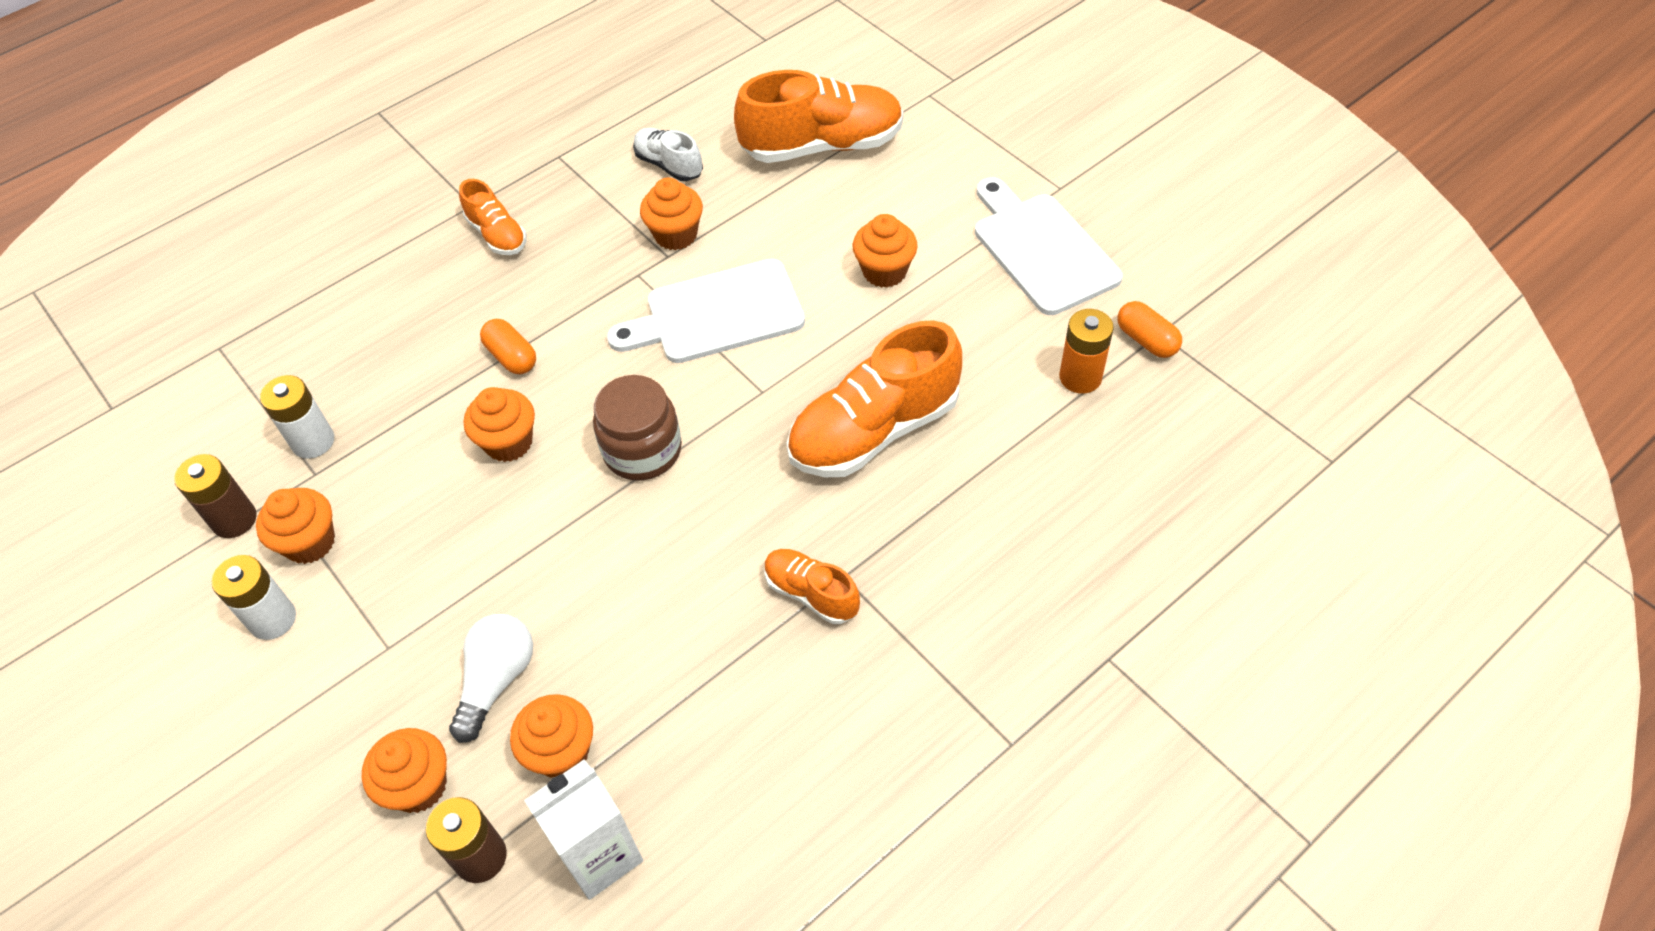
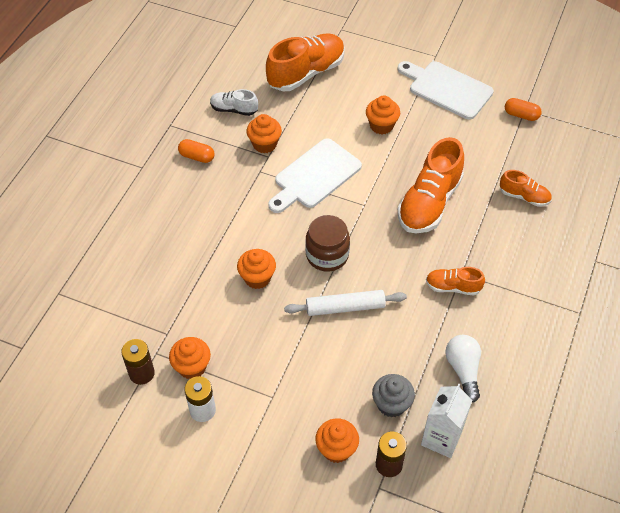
camera: 30 degrees left, 0 degrees up
(313, 441) = (153, 318): white battery -> none
(497, 235) = (169, 177): orange shoe -> orange shoe (524, 196)
(497, 680) = (337, 387): white light bulb -> white light bulb (463, 370)
(512, 357) = (226, 236): orange capsule -> orange capsule (197, 156)
(561, 752) = (391, 404): orange cupcake -> grey cupcake
(608, 550) = (345, 307): none -> white rolling pin
(1080, 377) = (504, 143): orange battery -> none

